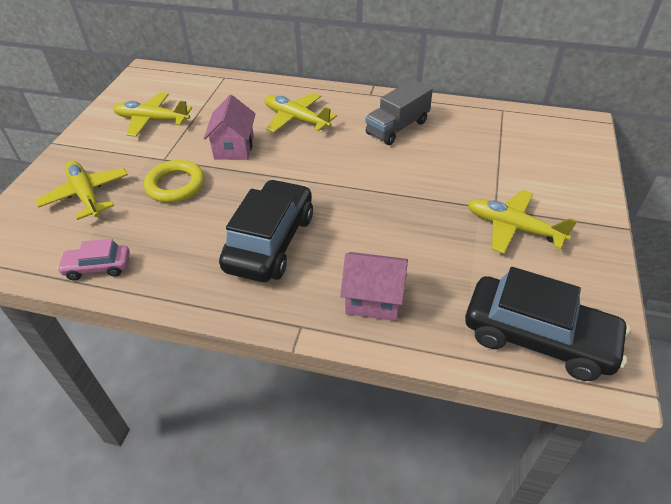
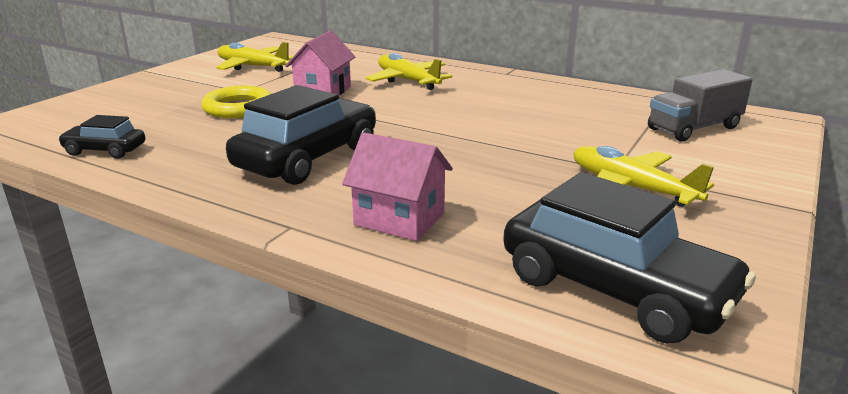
camera: 15 degrees right, 20 degrees down
(86, 195) = (142, 103): yellow plane -> none
(98, 267) = (105, 150): pink car -> black car
(397, 128) = (523, 98): grey truck -> grey truck (693, 128)

